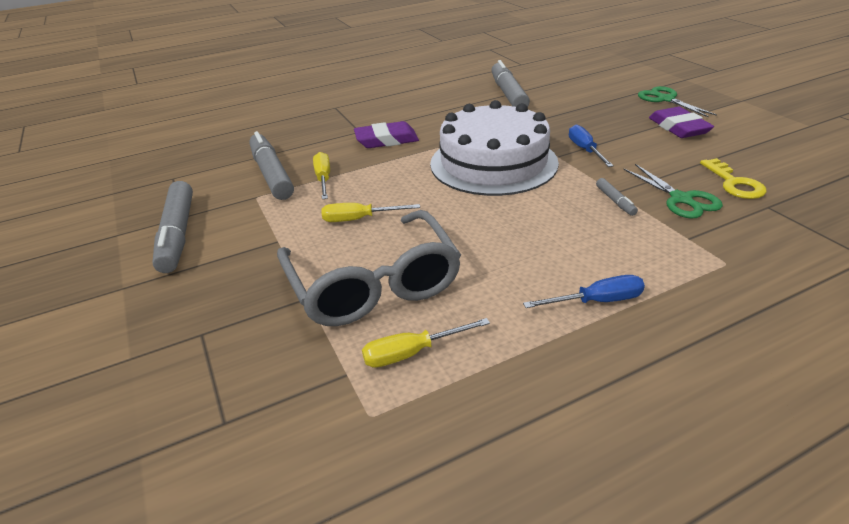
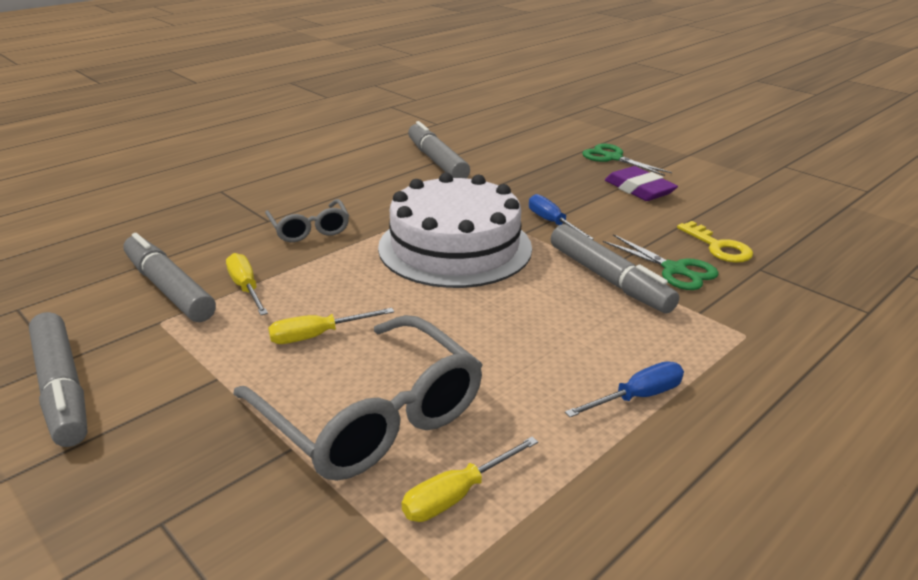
camera: 20 degrees left, 5 degrees down
(386, 140) = (309, 229): purple eraser -> grey glasses
(615, 201) = (608, 279): grey marker -> grey marker, size x2.25

